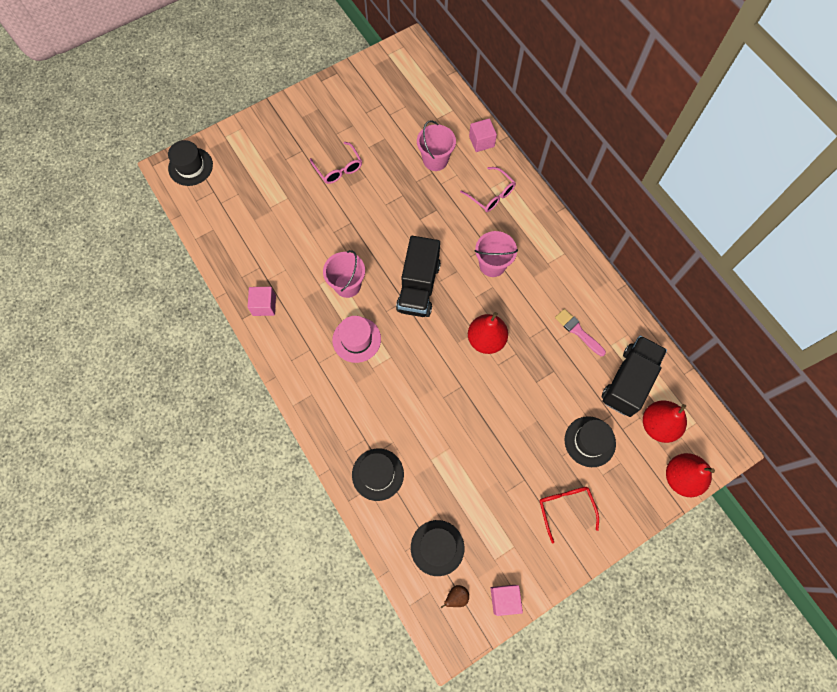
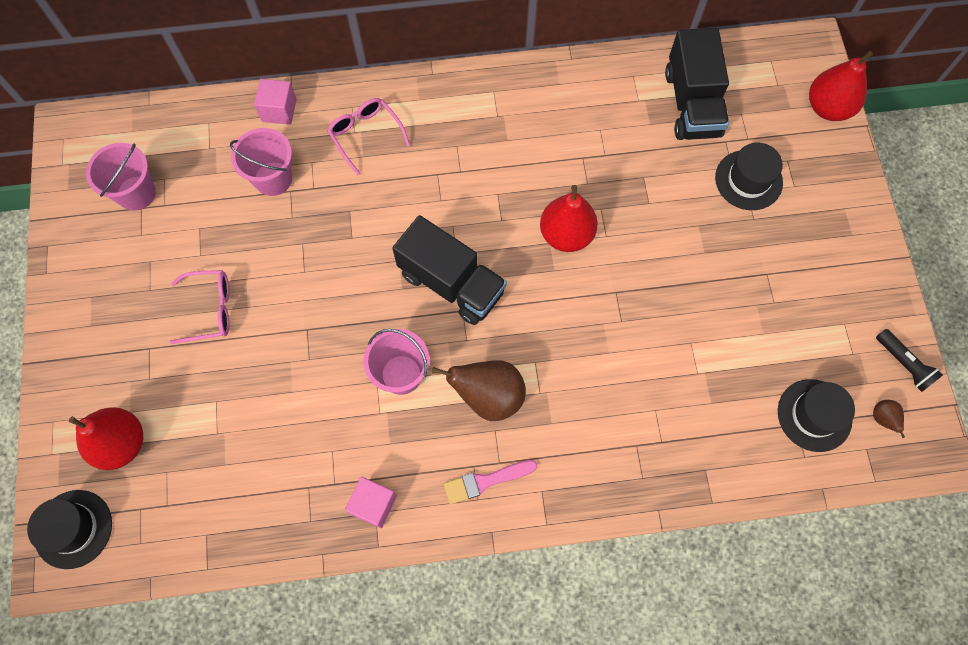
camera: 65 degrees left, 0 degrees up
(356, 339) = (489, 396): pink hat -> brown pear
(377, 474) = (691, 448): black hat -> none
(491, 195) = (365, 135): pink glasses -> pink glasses turned 105 degrees counterclockwise
(492, 265) = (466, 180): pink bucket -> pink bucket (136, 193)
(504, 599) = (903, 364): pink cube -> black flashlight
(565, 508) = (818, 245): red glasses -> none
(578, 331) = (604, 126): pink brush -> pink brush (485, 481)
(628, 381) = (692, 104): black truck -> black truck turned 150 degrees counterclockwise
(658, 425) = (758, 100): red pear -> red pear (121, 443)

